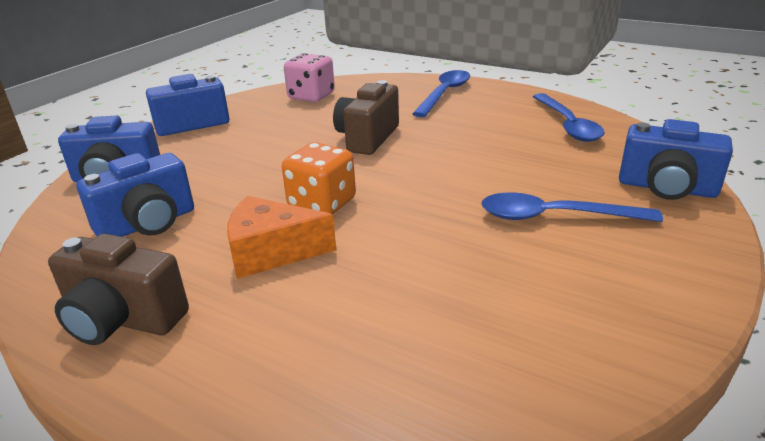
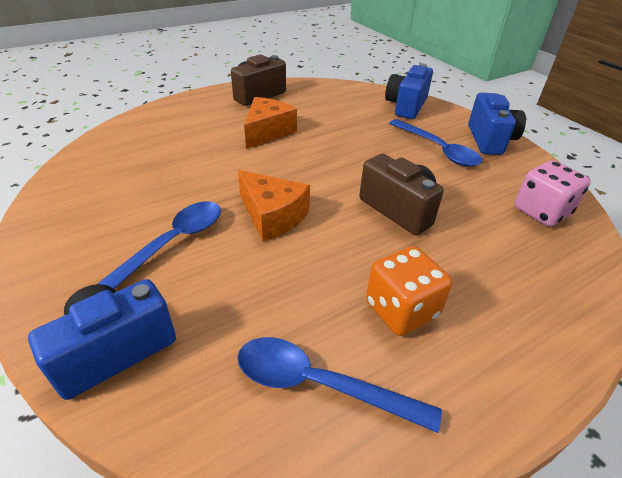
camera: 115 degrees right, 10 degrees up
(148, 224) = (336, 108): blue camera -> none
(322, 203) = (303, 158): orange dice -> orange dice (401, 310)
(444, 94) = (507, 320): blue spoon -> blue spoon (438, 149)
(448, 185) = (272, 216): none -> orange cheese

